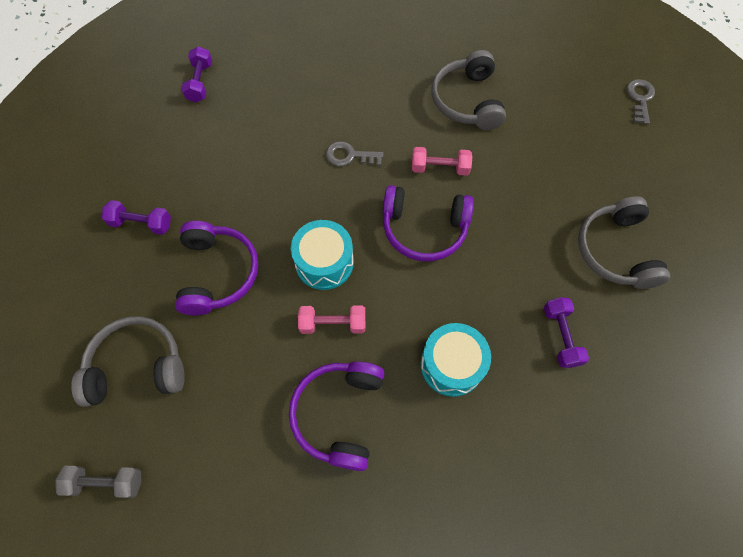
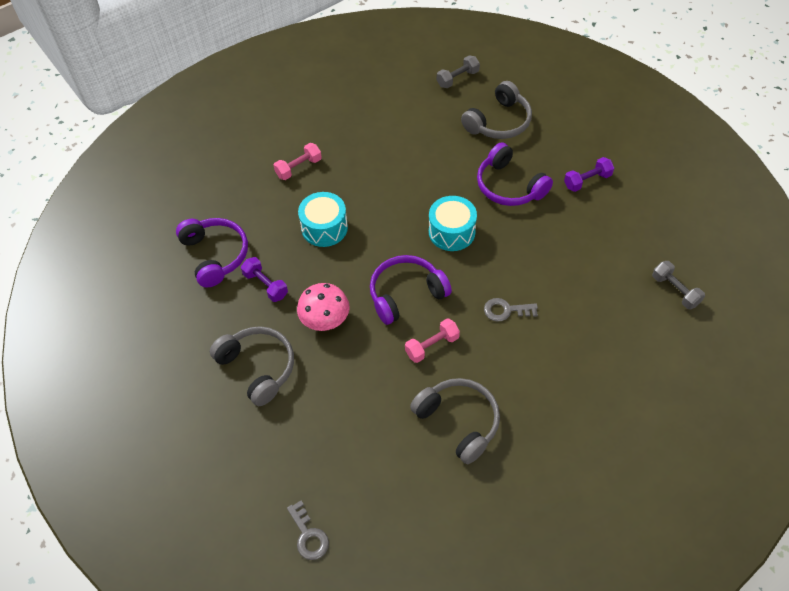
camera: 145 degrees right, 10 degrees down
(200, 82) = (675, 290): purple dumbbell -> grey dumbbell
(333, 324) = (413, 204): pink dumbbell -> pink dumbbell (299, 168)
(339, 414) = (369, 168): purple headphones -> purple headphones (215, 255)
(349, 156) = (506, 310): grey key -> grey key turned 150 degrees counterclockwise
(521, 255) = (325, 320): none -> pink mushroom

